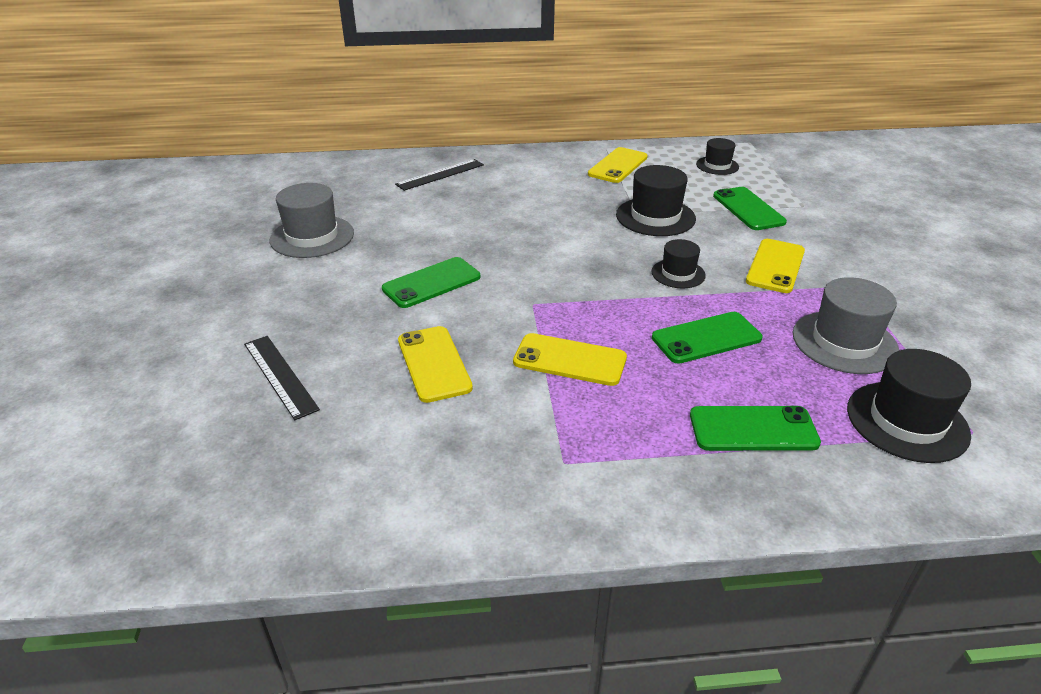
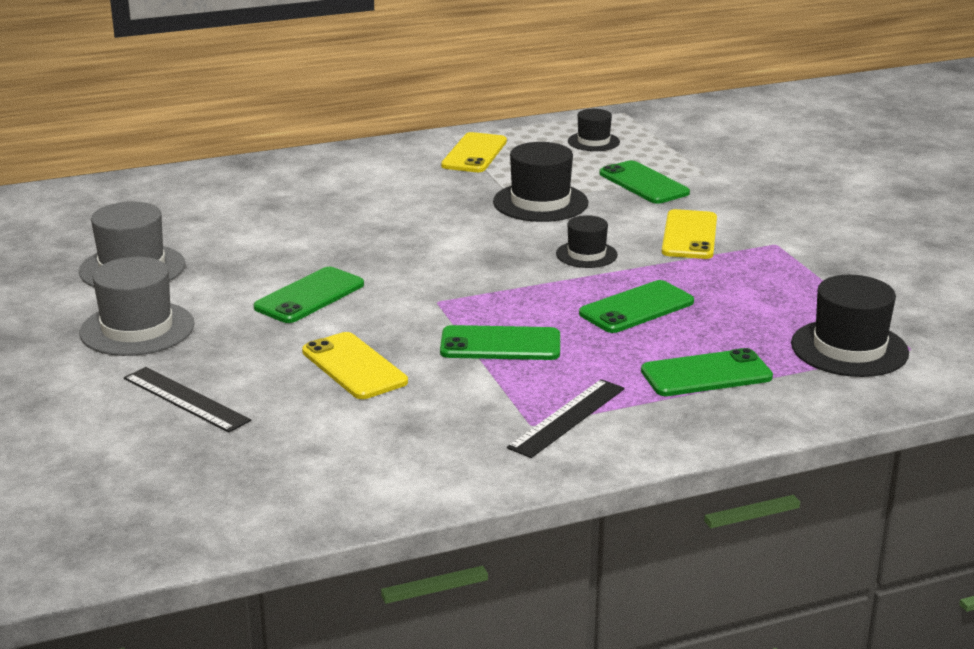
camera: 15 degrees left, 10 degrees down
(440, 174) = (256, 185): black ruler -> black ruler (567, 418)
(569, 360) = (500, 344): yellow phone -> green phone
(844, 342) = (777, 294): grey hat -> grey hat (137, 329)

